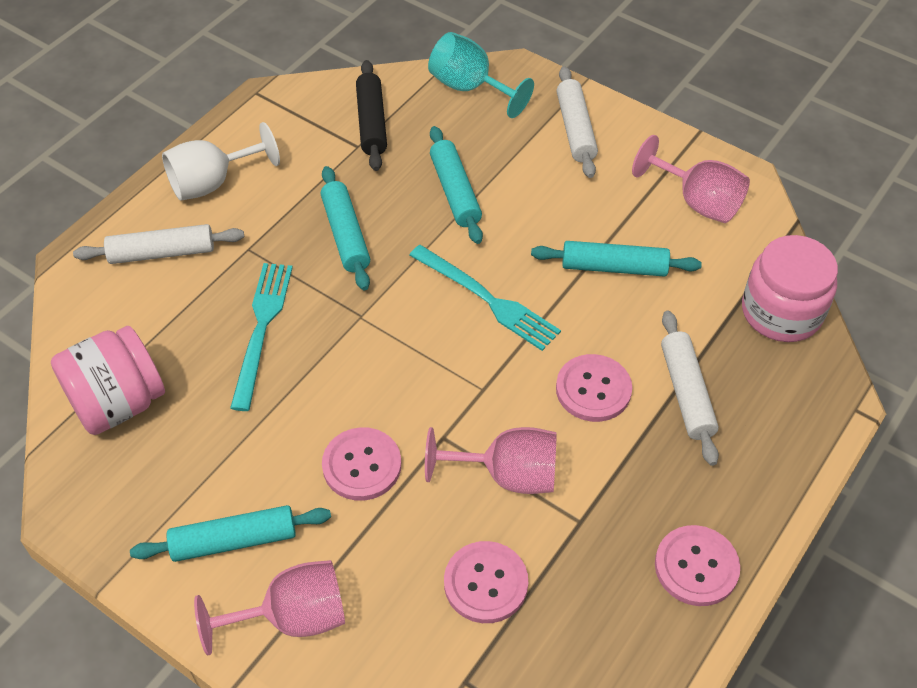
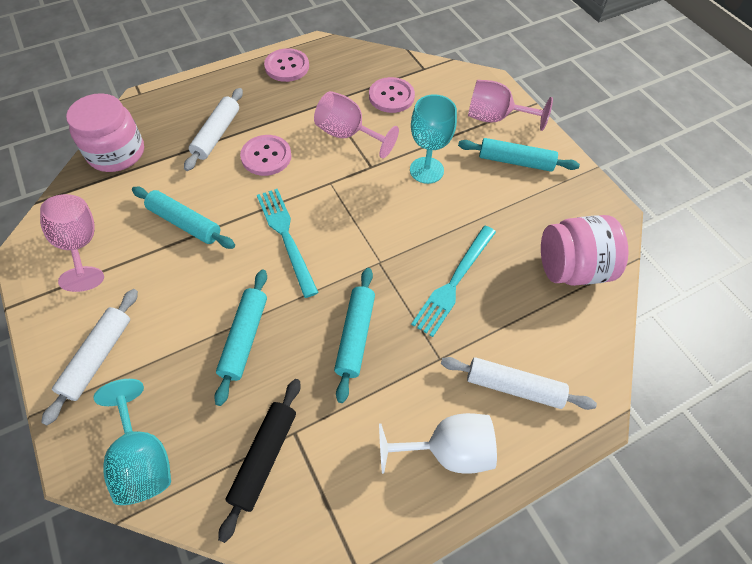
camera: 155 degrees left, 5 degrees up
(362, 465) = (426, 170): pink button -> turquoise goblet

